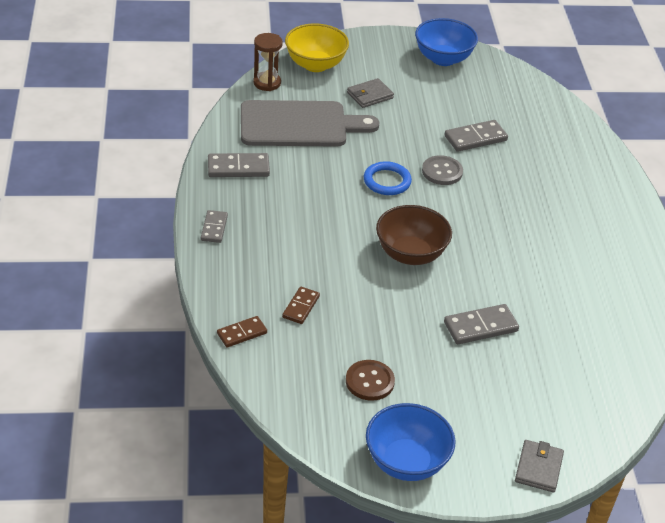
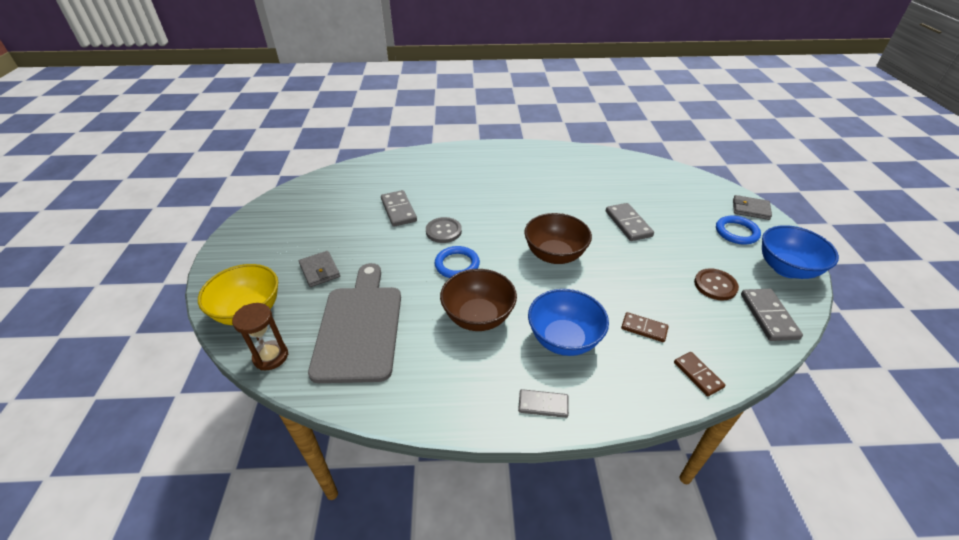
camera: 85 degrees left, 0 degrees up
(238, 168) = (433, 383): grey domino -> grey domino (768, 316)
(313, 194) = (478, 317): none -> brown bowl
(443, 59) = (274, 220): blue bowl -> blue bowl (564, 339)
(478, 434) = (736, 232): none -> blue ring

